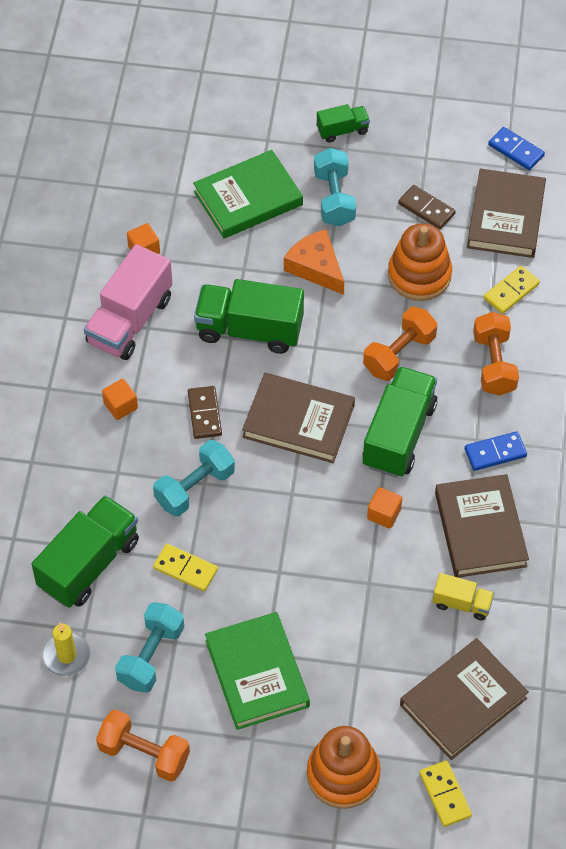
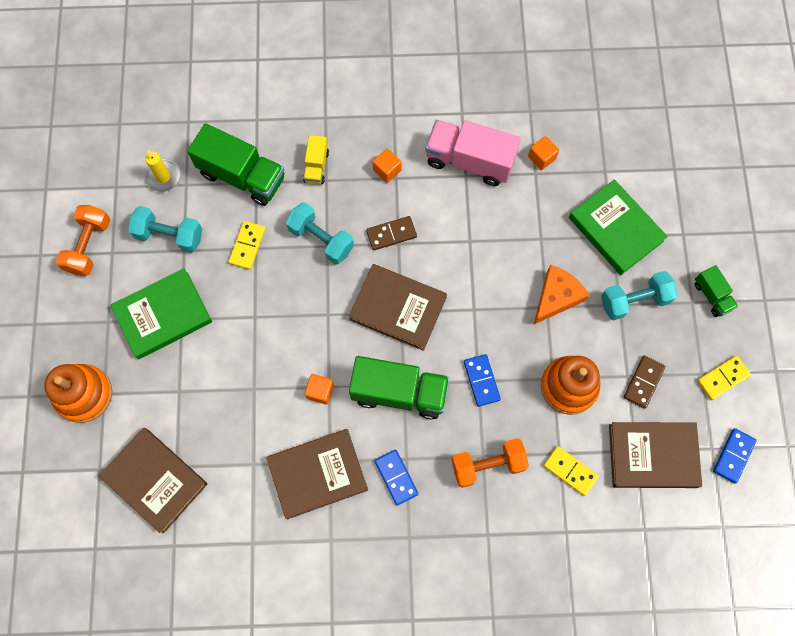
camera: 80 degrees right, 15 degrees up
(249, 330) = (480, 254): green truck -> none
(298, 421) = (398, 308): brown book -> brown book turned 75 degrees counterclockwise
(399, 354) = (481, 380): orange dumbbell -> blue domino
(445, 795) = (72, 476): yellow domino -> yellow domino (722, 378)
(462, 603) = (244, 467): yellow truck -> yellow truck (316, 166)

